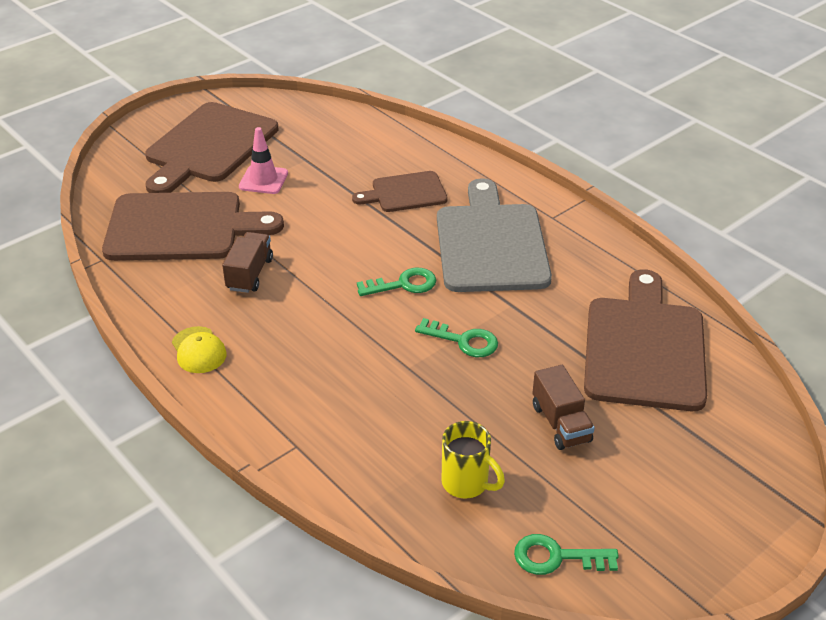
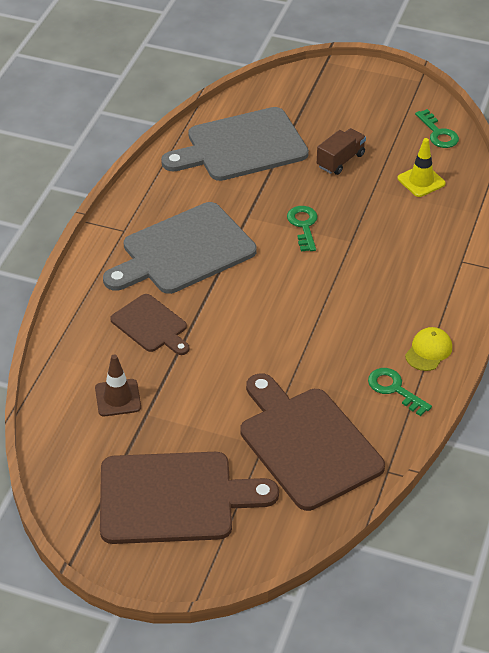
camera: 120 degrees left, 5 degrees up
(250, 274) = (328, 367): brown truck -> none
(263, 180) = (199, 426): pink traffic cone -> none
(337, 151) = (118, 398): none -> brown traffic cone
(403, 284) = (269, 278): green key -> green key (394, 389)
(466, 483) = (421, 181): yellow mug -> yellow traffic cone
(644, 348) = (241, 146): brown cutting board -> grey cutting board

